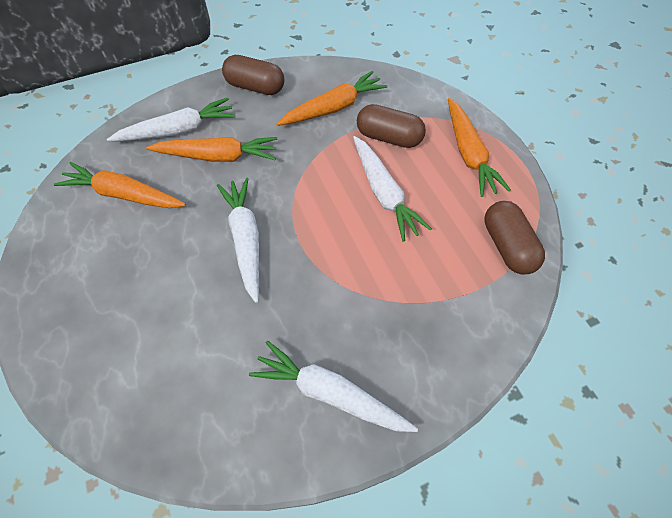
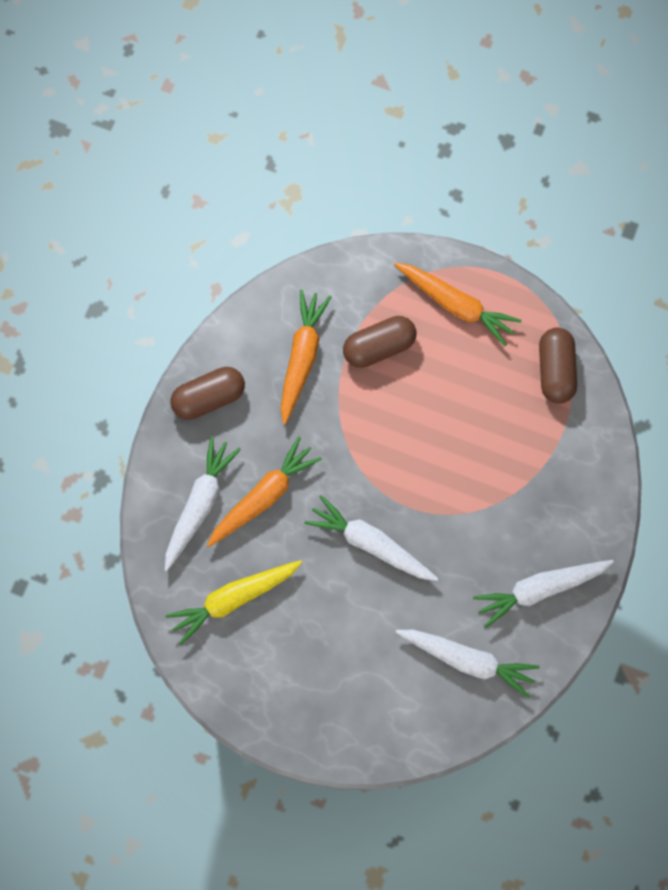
camera: 45 degrees left, 15 degrees up
(124, 194) = (233, 599): orange carrot -> yellow carrot
(384, 193) = (428, 406): white carrot -> white carrot (468, 660)
(507, 246) = (555, 370): brown capsule -> brown capsule turned 60 degrees clockwise

